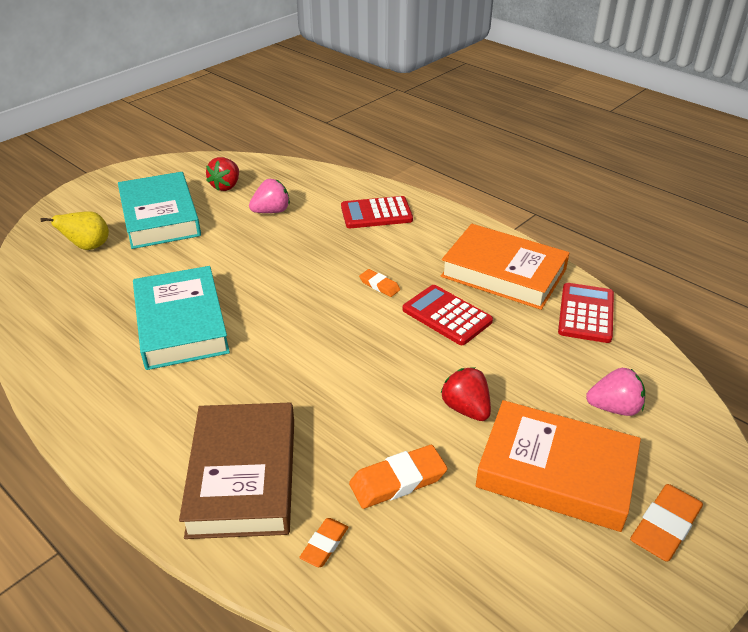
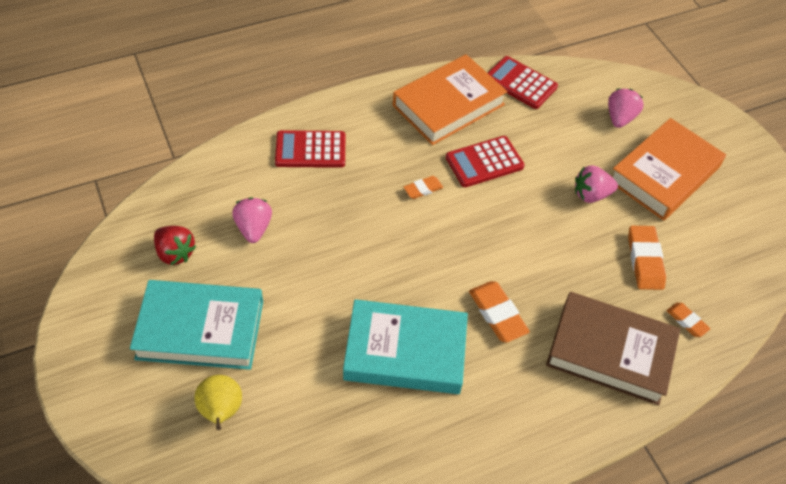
camera: 70 degrees left, 15 degrees up
(376, 213) = (310, 150): red calculator -> red calculator turned 75 degrees clockwise
(466, 408) = (591, 195): red strawberry -> pink strawberry
(665, 526) = (720, 146): orange eraser -> orange eraser (497, 314)

